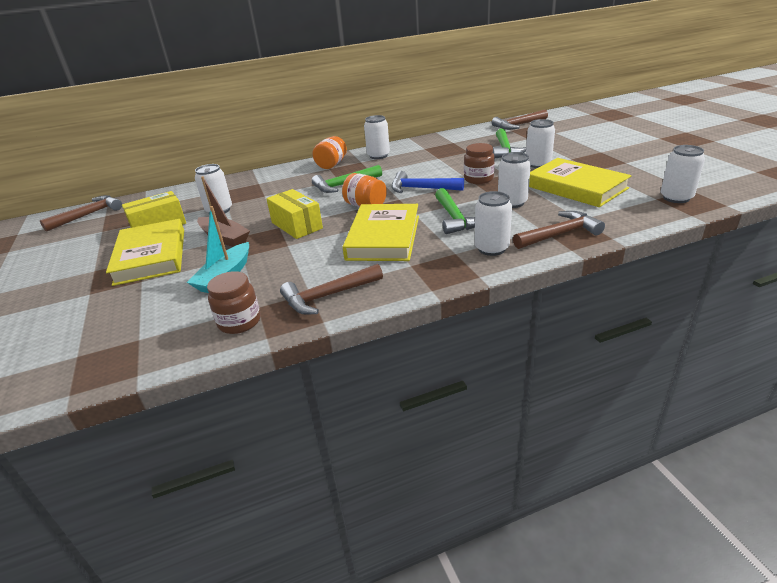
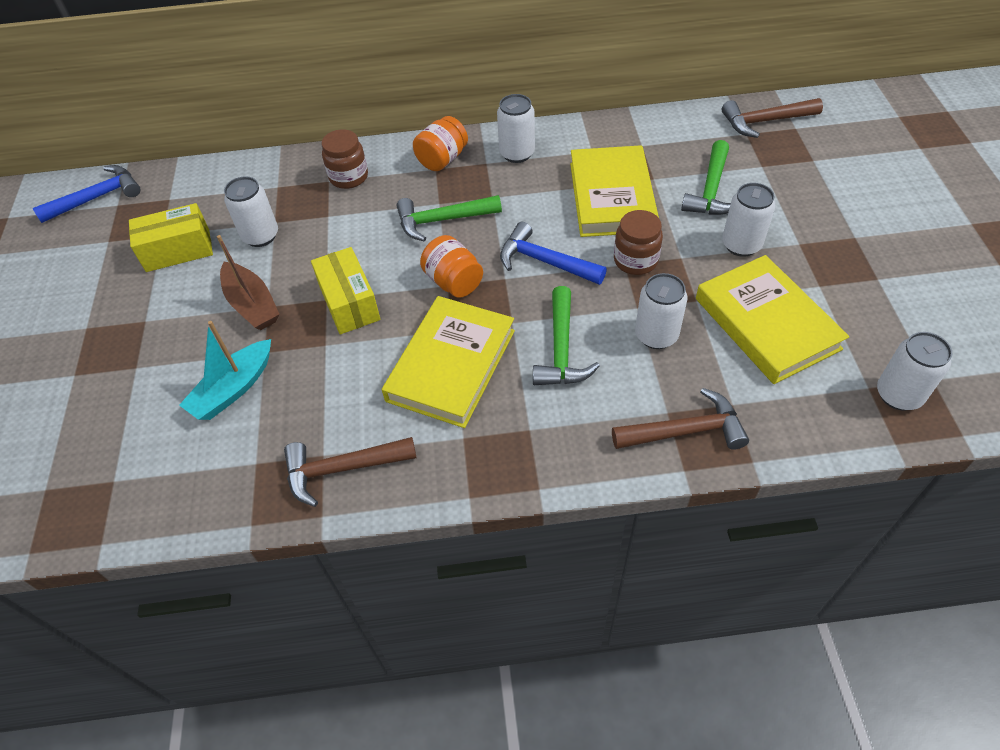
camera: 15 degrees right, 20 degrees up
(89, 215) = (97, 197): brown hammer -> blue hammer
(151, 256) = (156, 318): yellow book -> yellow book (611, 197)
(239, 322) = (228, 486): brown jar -> brown jar (349, 177)
(491, 249) = (580, 435): white can -> none

